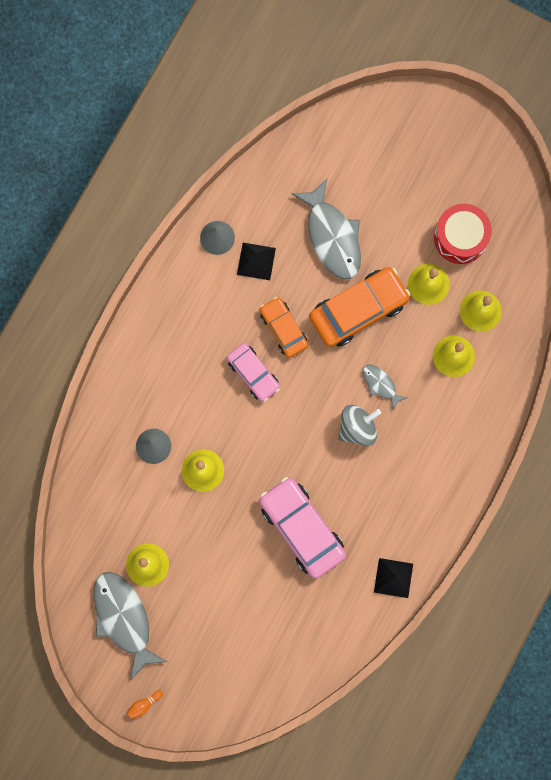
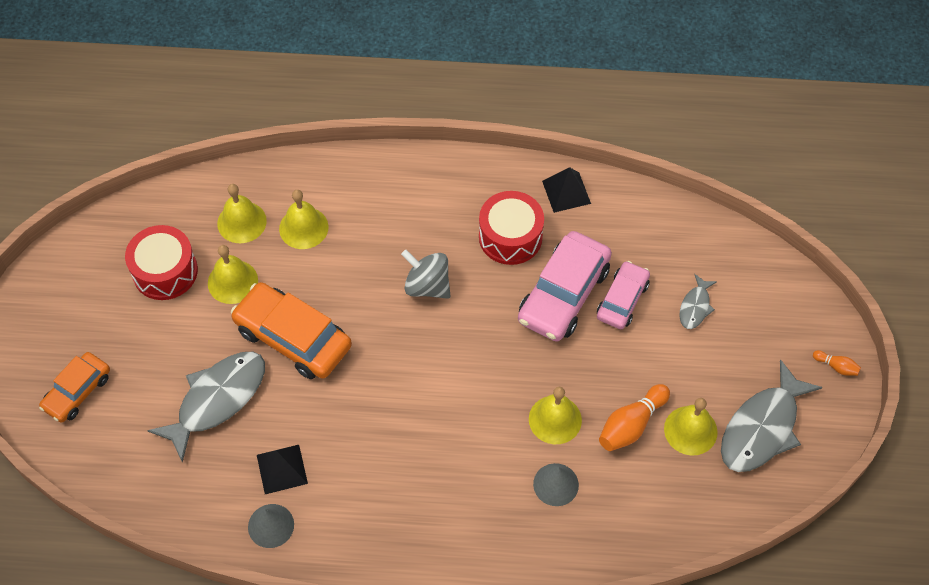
camera: 115 degrees left, 20 degrees down
(172, 523) = (631, 425): none -> orange bowling pin
(253, 373) = (418, 414): pink car -> pink car (622, 300)
(283, 329) = (350, 405): orange car -> orange car (77, 391)
(372, 512) = (510, 237): none -> red drum
(380, 384) = (368, 283): grey fish -> grey fish (695, 307)

